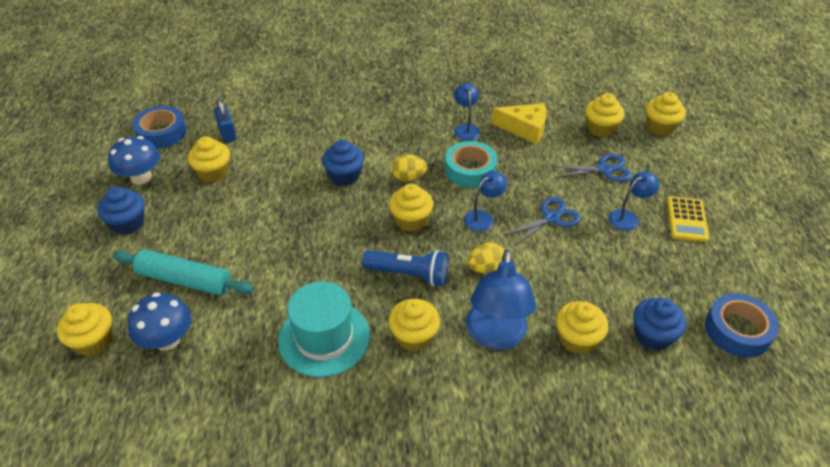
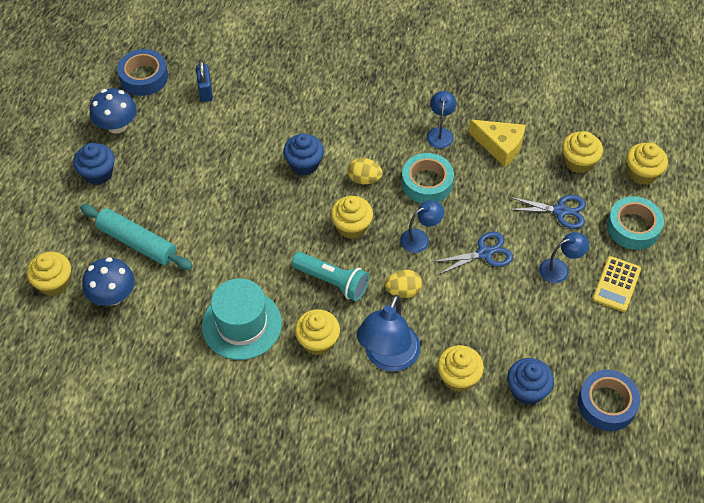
camera: 15 degrees right, 10 degrees up
(213, 172) = (183, 134): yellow cupcake -> none
(409, 274) = (332, 281): blue flashlight -> turquoise flashlight
(675, 170) = (633, 227): none -> turquoise tape

